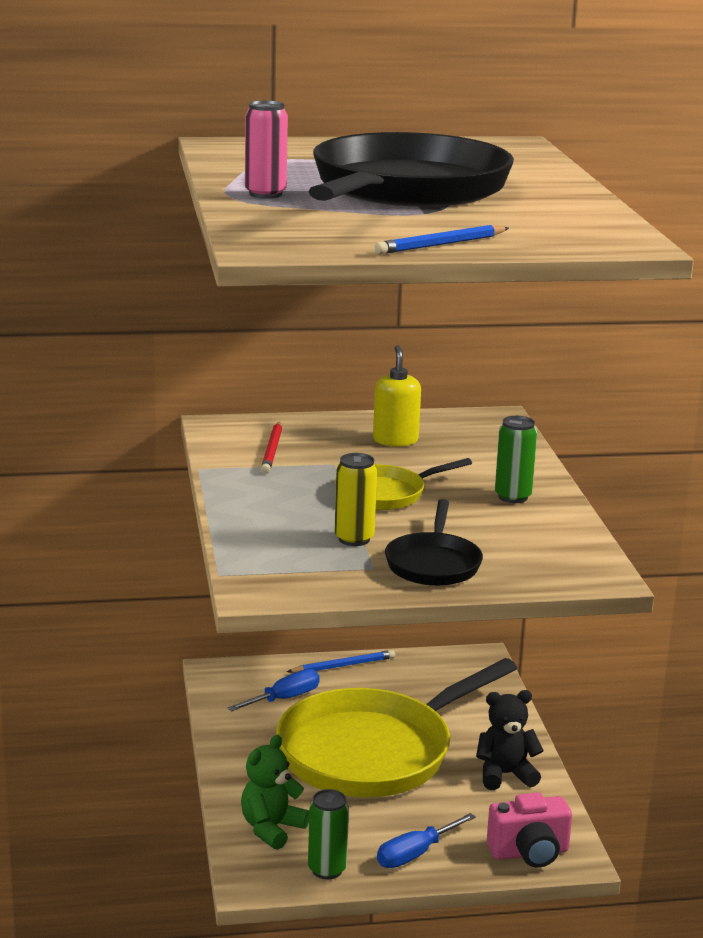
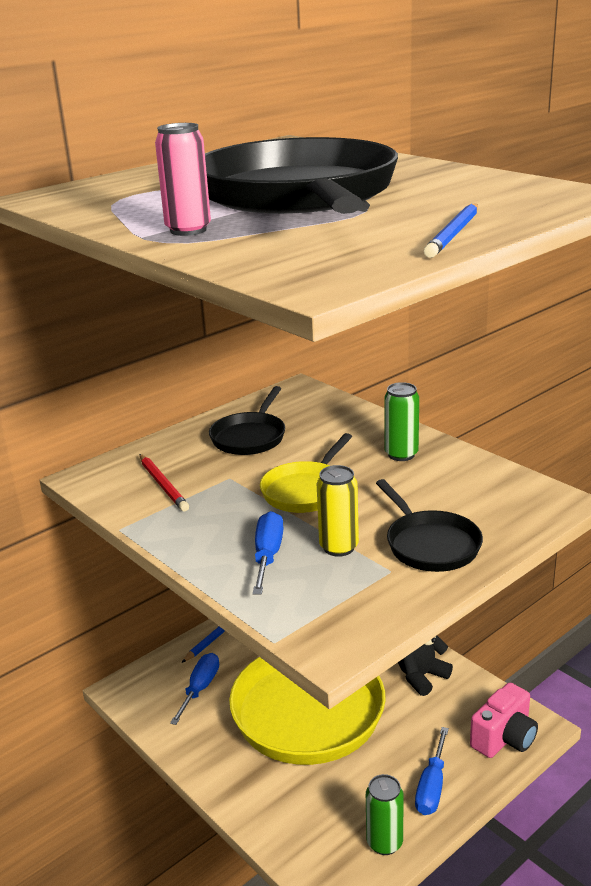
camera: 30 degrees left, 5 degrees up
(271, 829) = (305, 826): green teddy bear -> none
(289, 524) = (268, 555): none -> blue screwdriver
(395, 440) = (250, 437): yellow soap dispenser -> black pan

